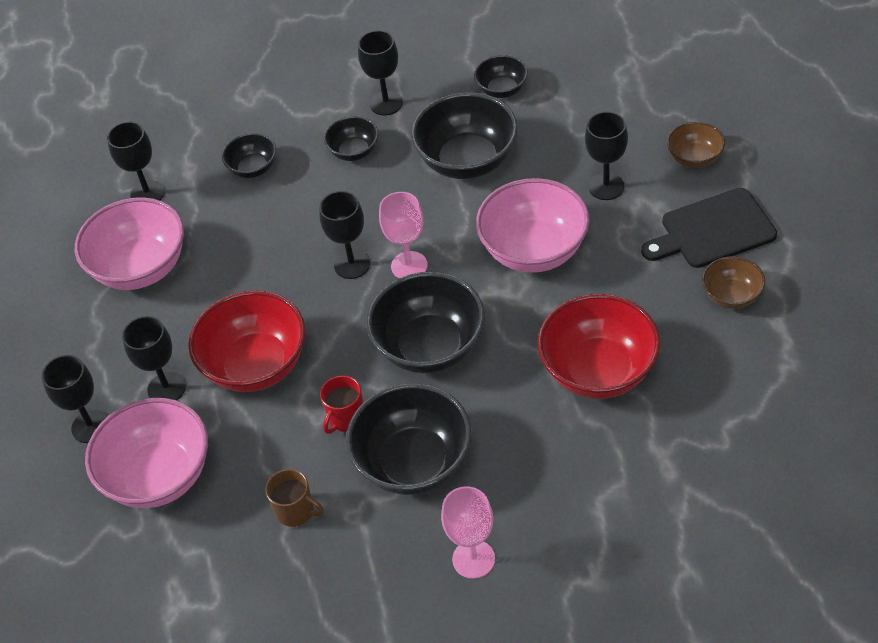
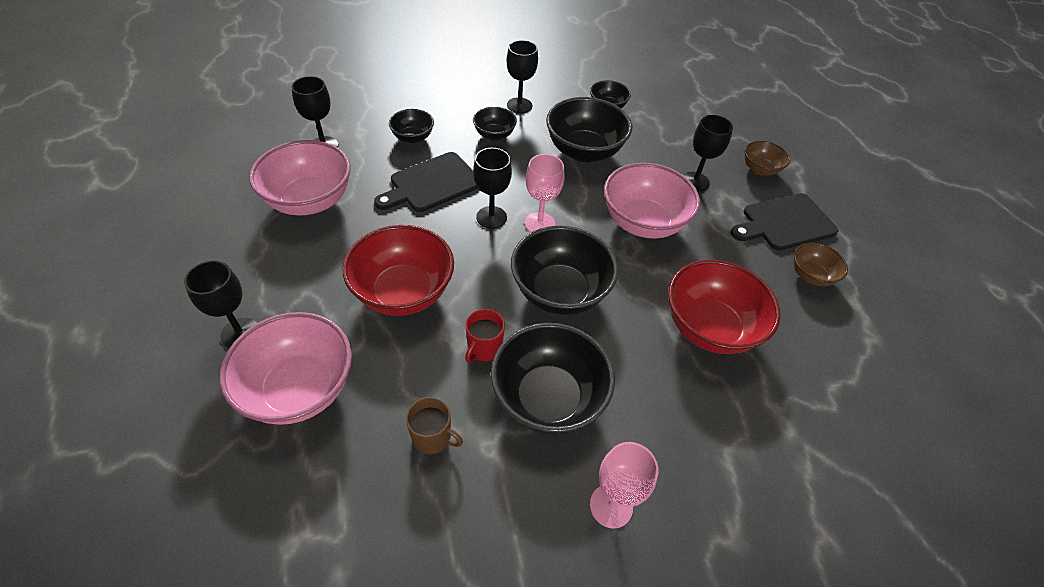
camera: 10 degrees left, 0 degrees up
(166, 388) = (318, 305): black goblet -> none
(280, 229) = (432, 184): none -> black cutting board

